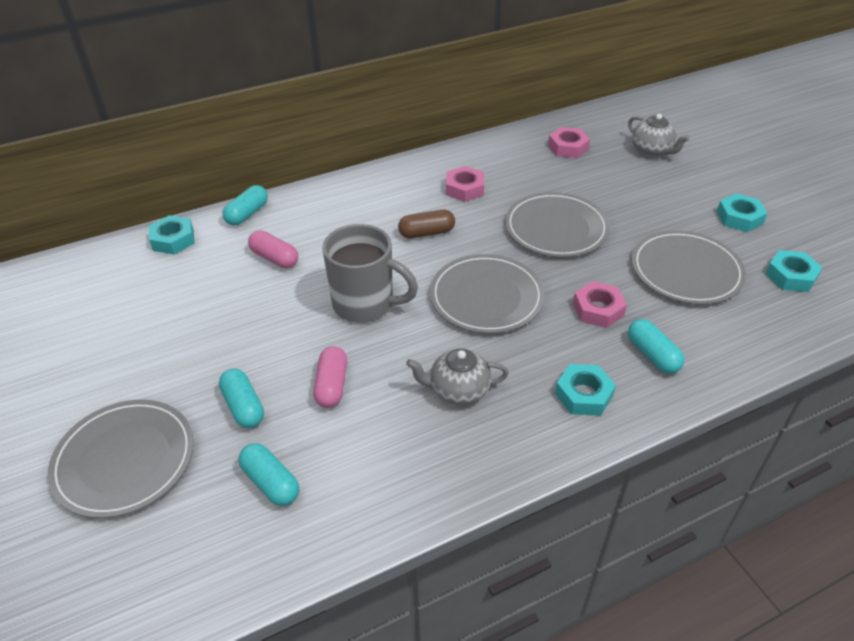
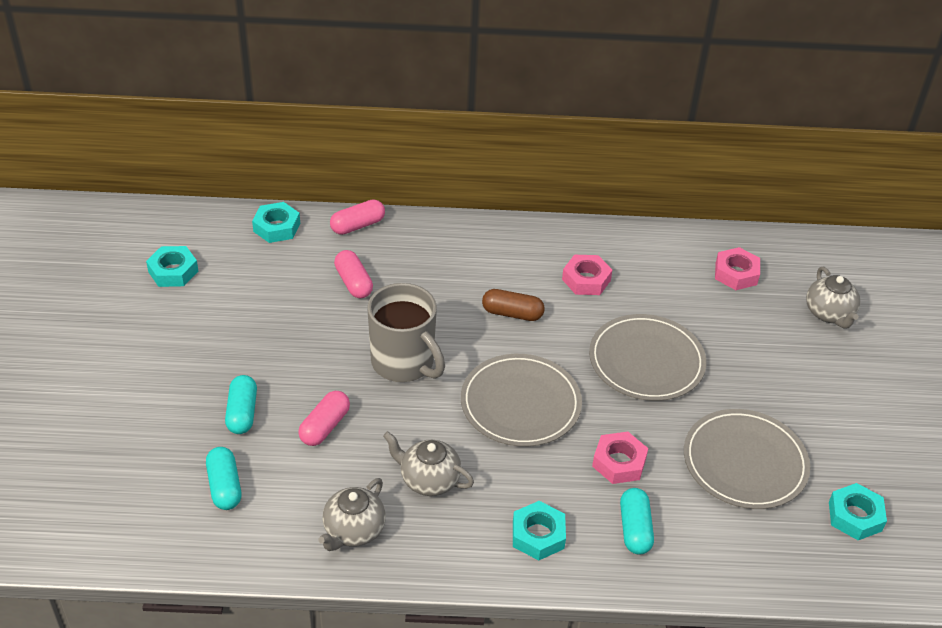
camera: 25 degrees right, 0 degrees up
(124, 460) = (128, 416): grey plate -> none
(247, 214) = (357, 225): turquoise capsule -> pink capsule
(424, 466) = (353, 531): none -> grey teapot
(739, 218) = (859, 430): turquoise nut -> turquoise nut (173, 271)

